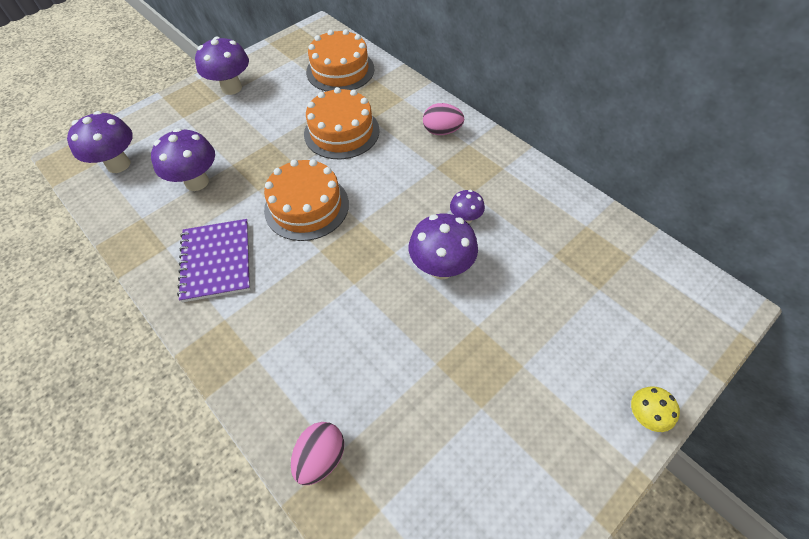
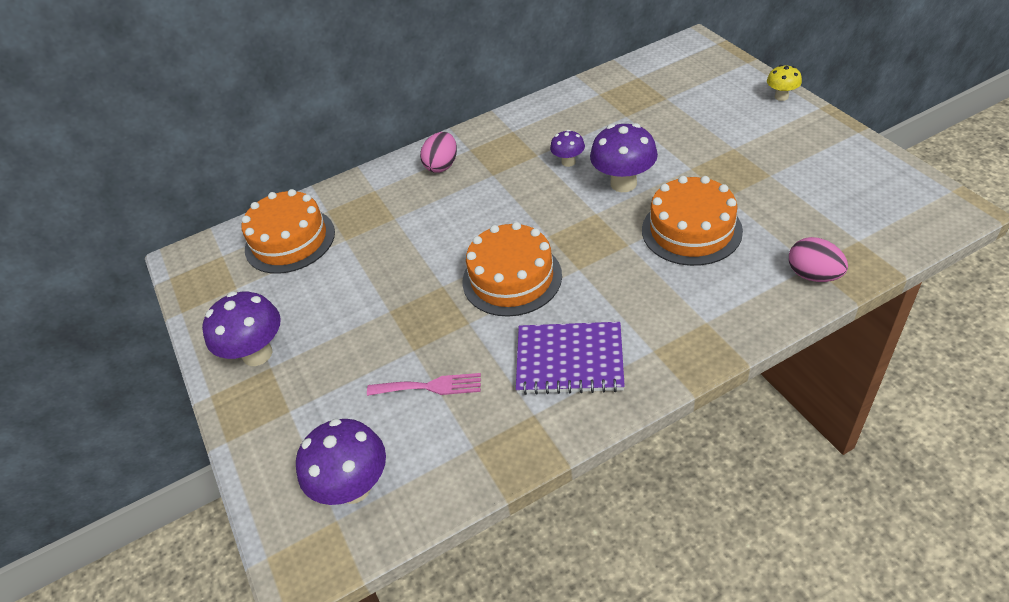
camera: 70 degrees left, 10 degrees down
(197, 182) = (430, 386): purple mushroom -> pink fork
(341, 132) = (404, 244): orange cake -> orange cake (691, 230)

